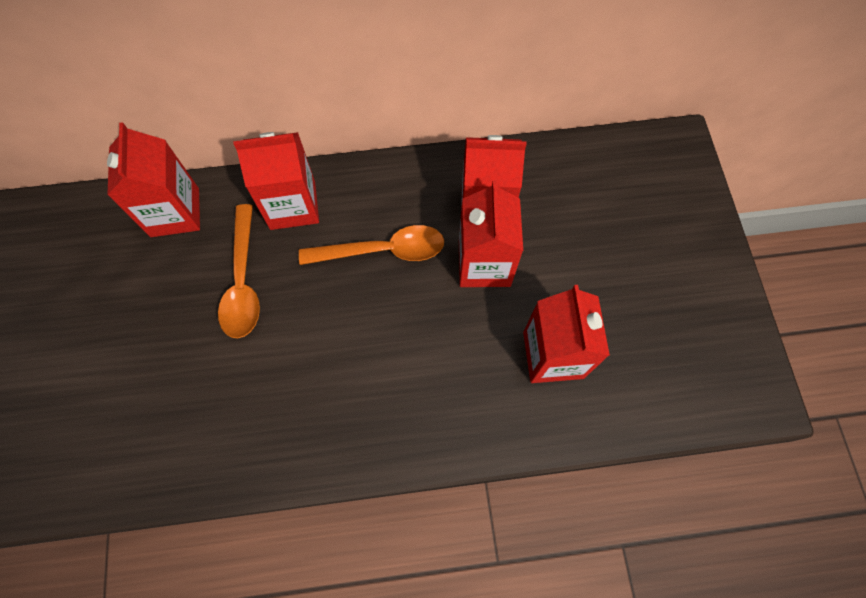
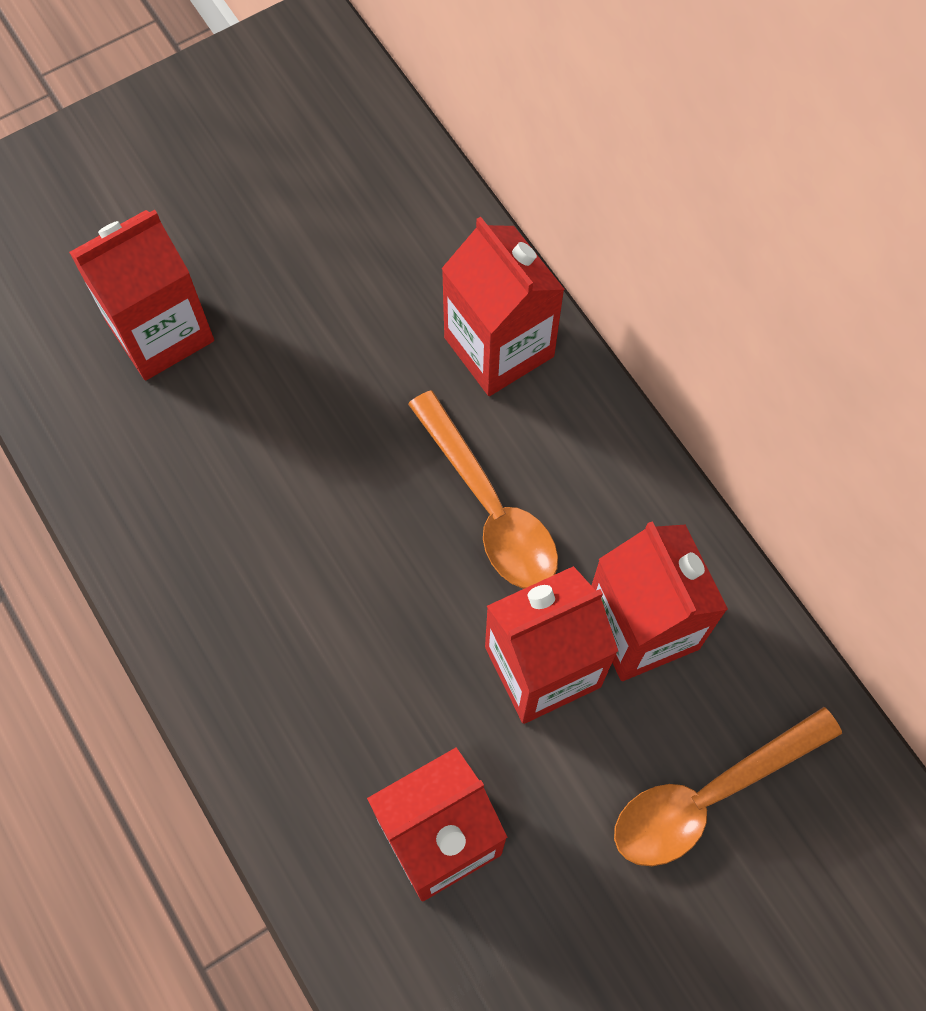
camera: 65 degrees right, 0 degrees up
(175, 212) = (408, 203): red carton -> red carton (160, 332)
(243, 282) = (347, 344): orange spoon -> orange spoon (708, 796)

